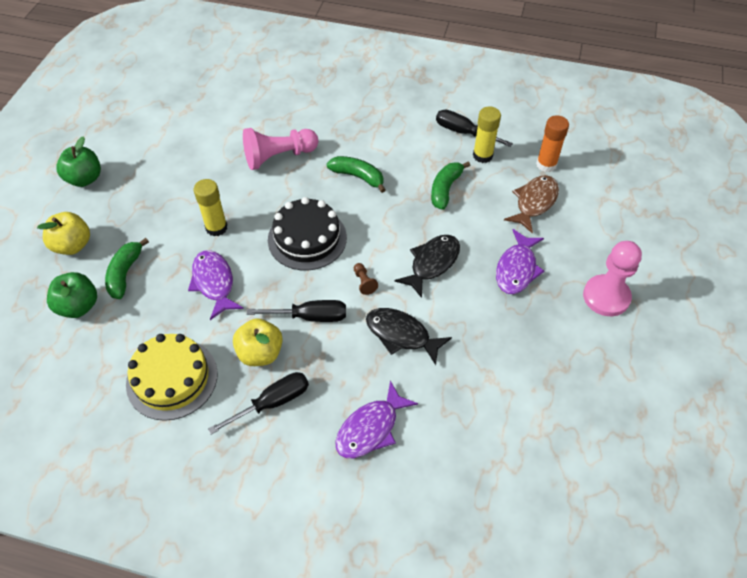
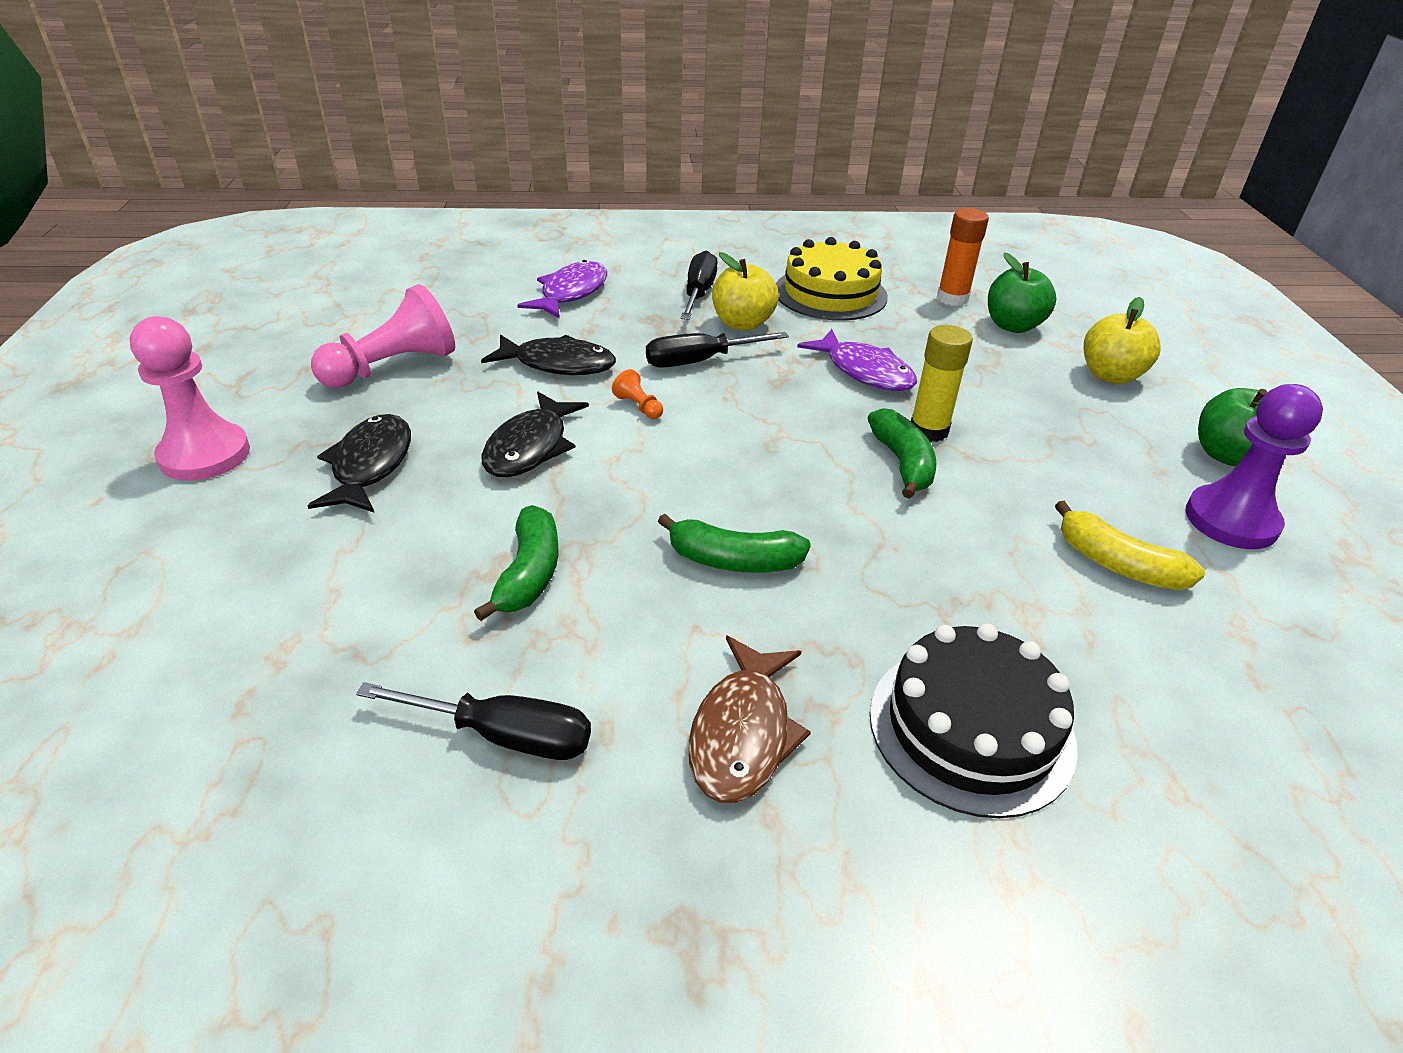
camera: 160 degrees right, 15 degrees down
(125, 273) = (997, 361): green banana -> green banana (902, 463)
(130, 148) = (1231, 520): none -> purple pawn
(202, 141) = (1117, 564): none -> yellow banana
(272, 403) = (698, 293): black screwdriver -> black screwdriver turned 150 degrees clockwise
(279, 157) = (929, 566): pink pawn -> pink pawn (392, 367)
(307, 238) = (766, 443): black cake -> black cake (971, 728)
(364, 282) = (638, 406): brown pawn -> orange pawn
(482, 155) = (443, 676): yellow glue stick -> none
(517, 269) = (370, 465): purple fish -> black fish
(534, 202) = (315, 587): brown fish -> brown fish (742, 733)
(546, 164) = (264, 689): orange glue stick -> orange glue stick (952, 298)

